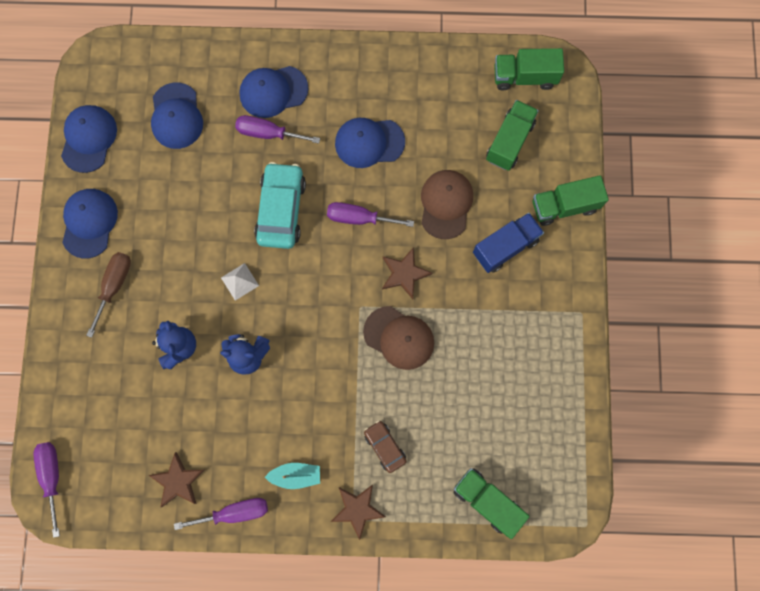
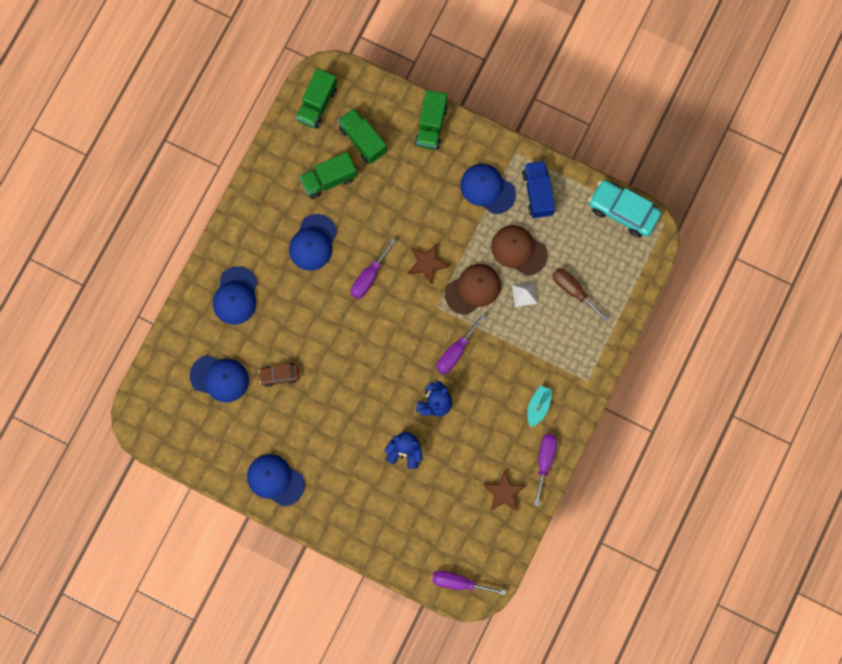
camera: 65 degrees left, 0 degrees up
(89, 139) = (205, 453): blue cap -> blue cap (487, 189)
(114, 286) = (335, 480): brown screwdriver -> brown screwdriver (573, 291)
(240, 281) = (376, 386): white pyramid -> white pyramid (524, 294)
(268, 133) = (268, 314): purple screwdriver -> purple screwdriver (455, 352)
(281, 210) = (335, 331): turquoise car -> turquoise car (623, 211)
(357, 509) = (581, 374): brown star -> none
(385, 446) = (546, 335): brown car -> brown car (279, 375)
(446, 204) = (388, 209): brown cap -> brown cap (518, 250)
(487, 501) = (616, 282): green truck -> green truck (329, 180)
(505, 247) = (441, 182): blue truck -> blue truck (538, 193)

